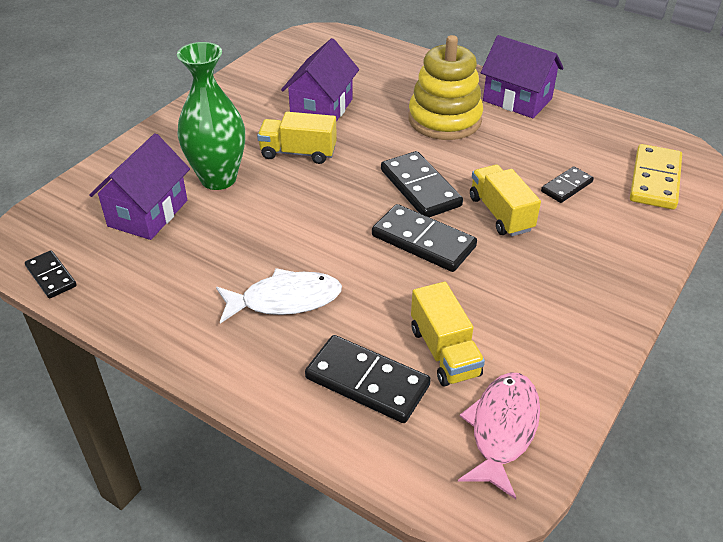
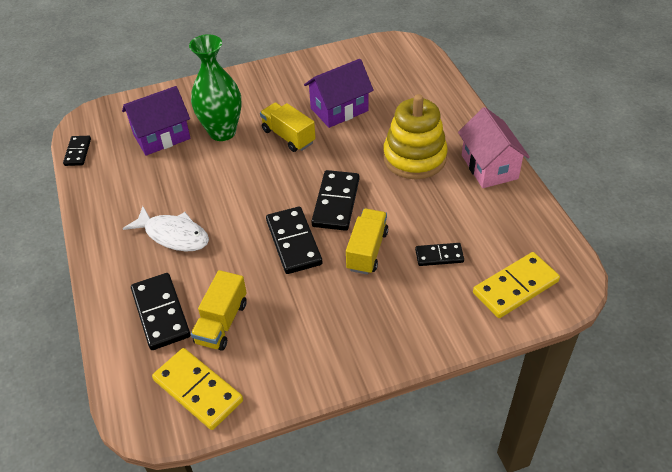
camera: 40 degrees right, 5 degrees up
(502, 429) = (198, 390): pink fish -> yellow domino
(517, 100) = (489, 167): purple house -> pink house

